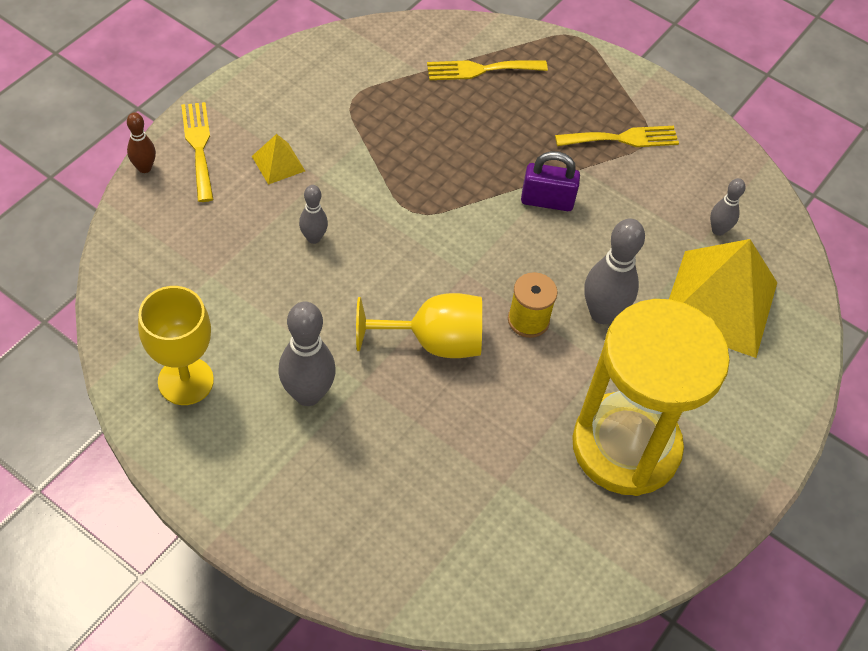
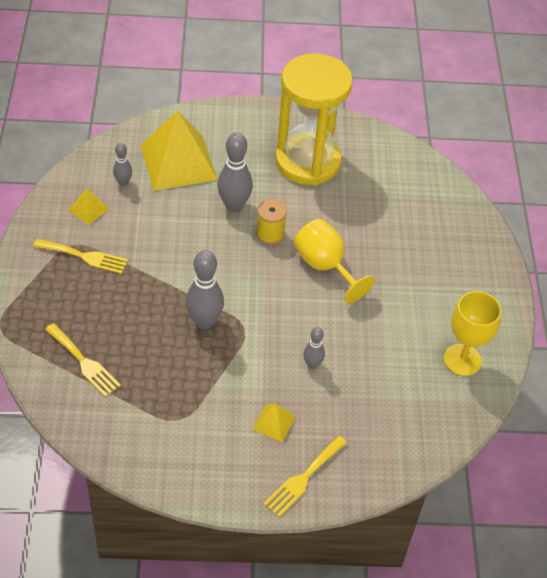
camera: 125 degrees left, 5 degrees down
(144, 168) = (350, 496): brown bowling pin -> none
(308, 394) = (412, 301): grey bowling pin -> grey bowling pin (204, 321)
(547, 201) = (173, 268): purple padlock -> none
(622, 138) = (84, 256): yellow fork -> yellow fork turned 150 degrees clockwise
(694, 177) = (89, 209): none -> yellow pyramid

